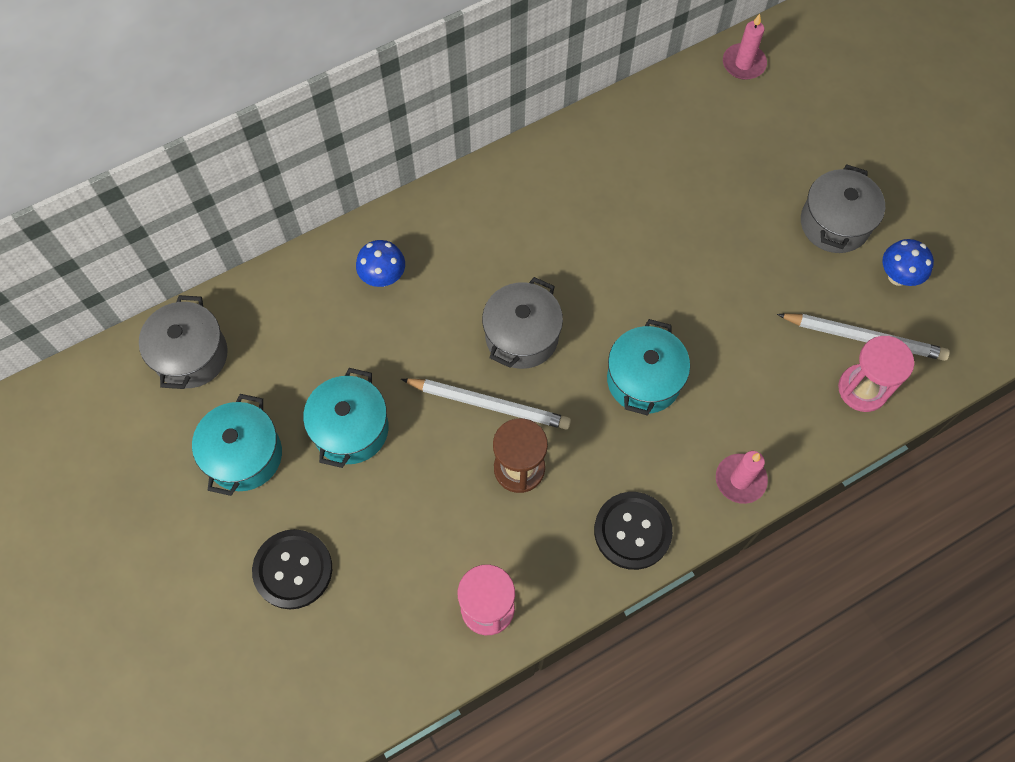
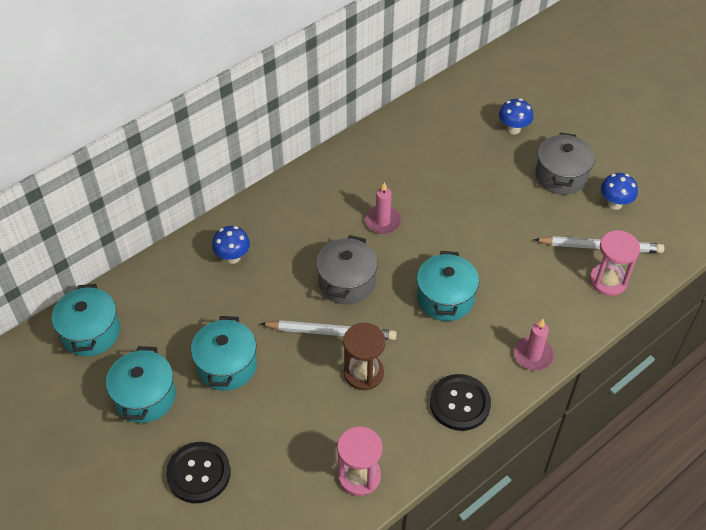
camera: 10 degrees left, 15 degrees down
(191, 355) = (91, 332): grey pot -> turquoise pot
(743, 63) = (471, 83): pink candle -> pink candle (382, 221)
(786, 142) = (513, 129): none -> blue mushroom

